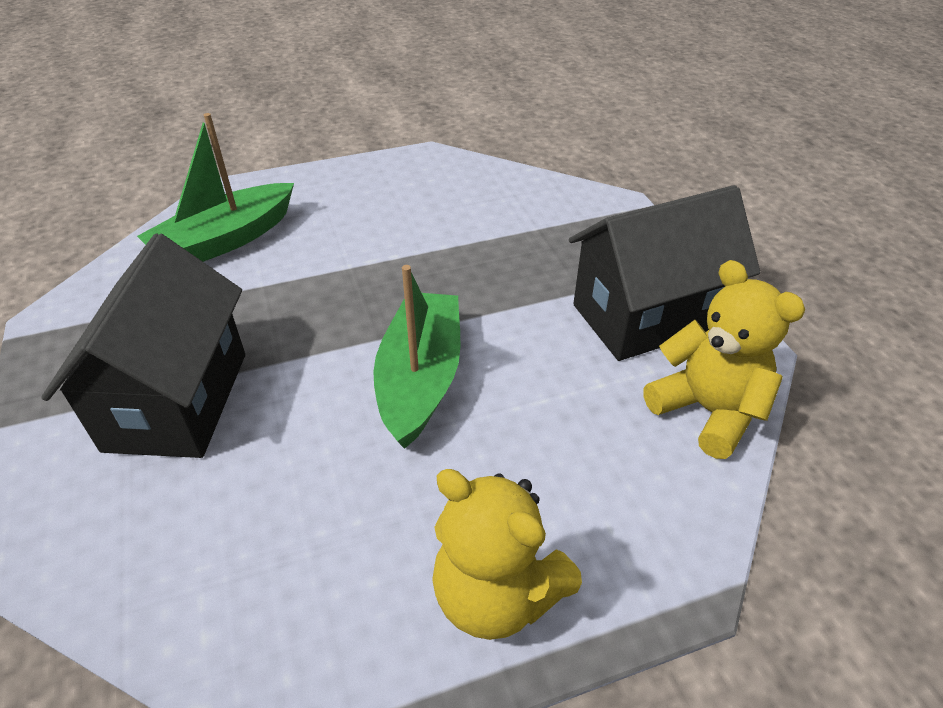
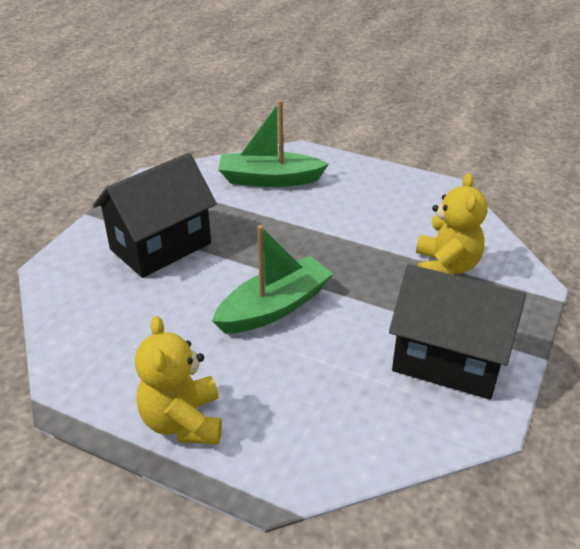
camera: 45 degrees right, 5 degrees down
(707, 411) = (406, 431): yellow teddy bear -> yellow teddy bear (445, 267)

